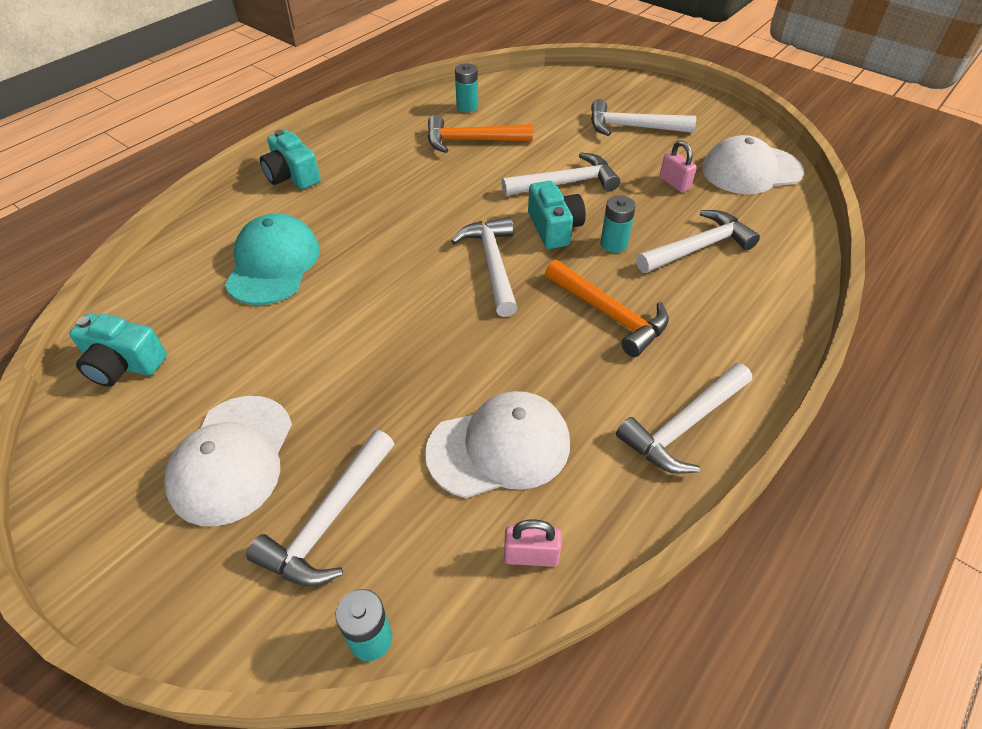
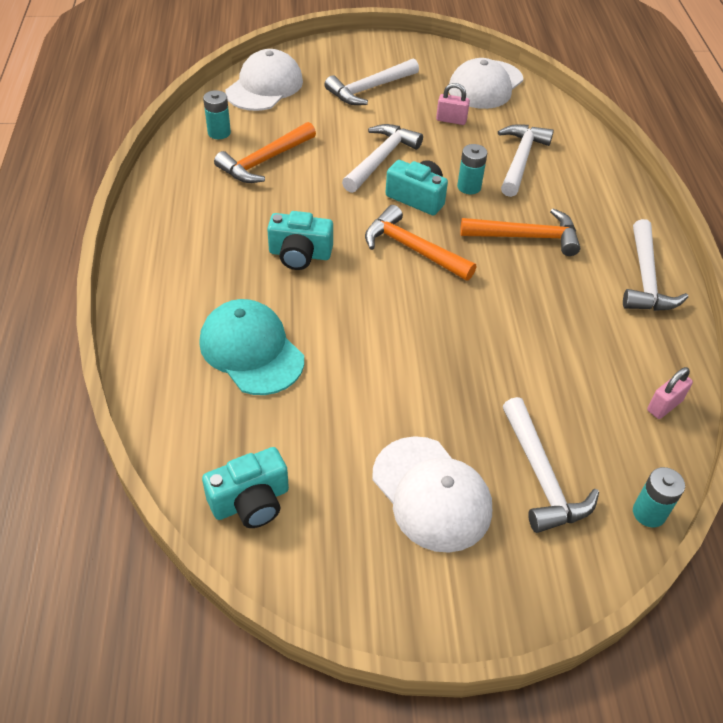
camera: 45 degrees left, 0 degrees up
(292, 176) = (154, 272): turquoise camera -> turquoise camera (300, 254)
(492, 264) = (412, 249): white hammer -> orange hammer
(499, 447) = (573, 361): white cap -> white cap (265, 86)

